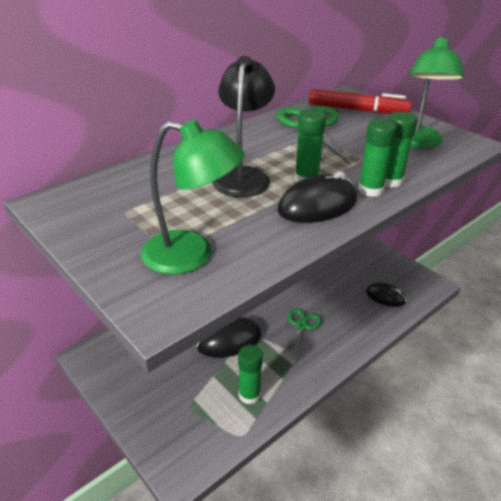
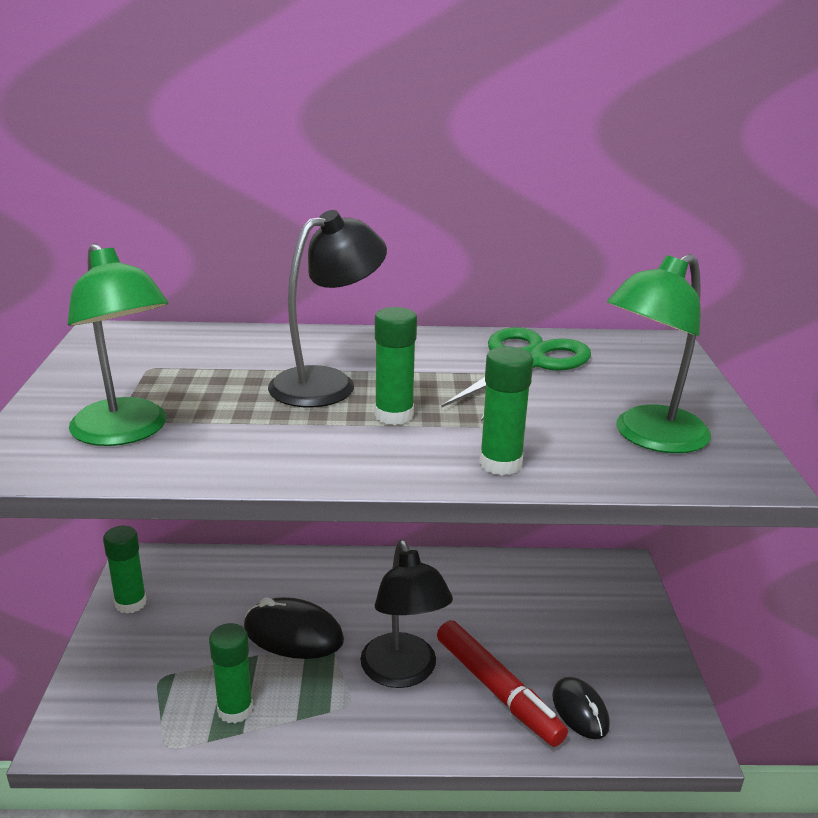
camera: 40 degrees right, 10 degrees down
(301, 326) = (403, 673): green scissors -> black lamp
(317, 205) = (347, 448): black mouse -> none
(357, 110) = (639, 366): red marker -> red marker (497, 690)
(370, 190) = (450, 461): green glue stick -> green glue stick (130, 603)

